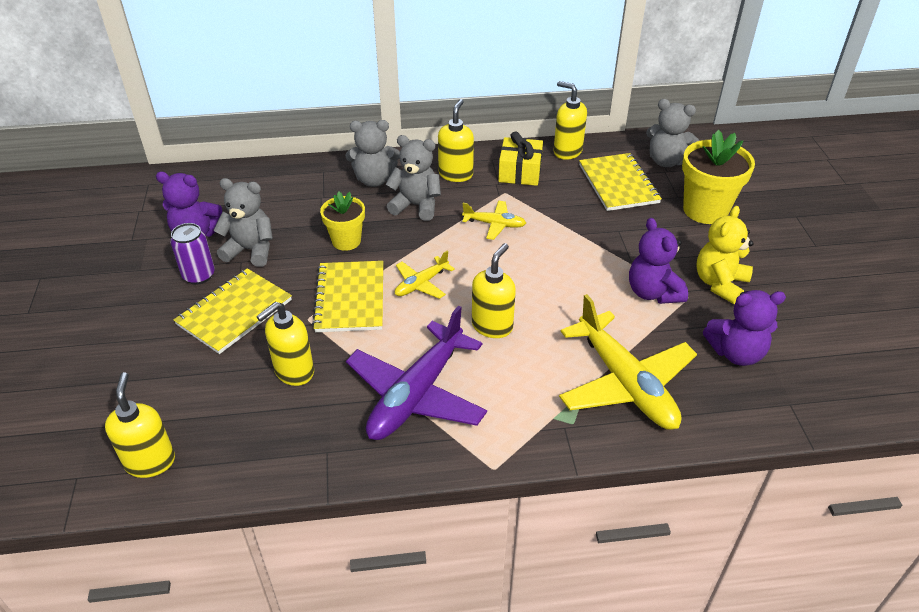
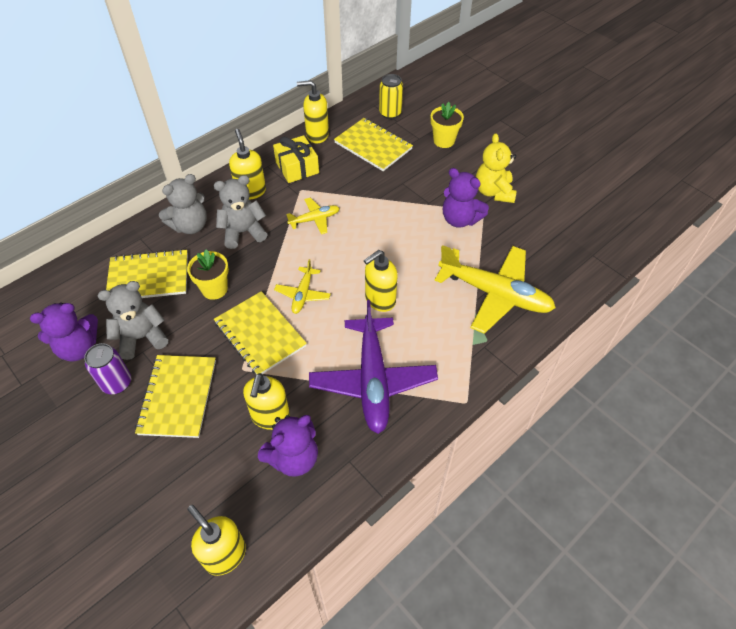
camera: 35 degrees left, 10 degrees up
(301, 205) = (148, 277): none -> yellow notebook
(492, 326) = (380, 300): yellow soap dispenser -> yellow soap dispenser turned 120 degrees counterclockwise
(666, 161) = (390, 113): grey teddy bear -> yellow can
(705, 210) = (444, 141): yellow flower pot -> yellow flower pot, size x0.62
(736, 353) = (539, 236): purple teddy bear -> purple teddy bear (293, 458)

